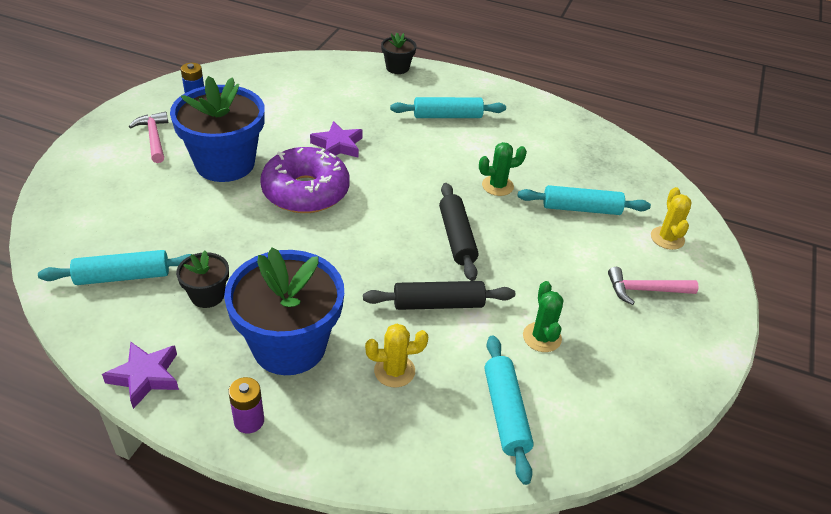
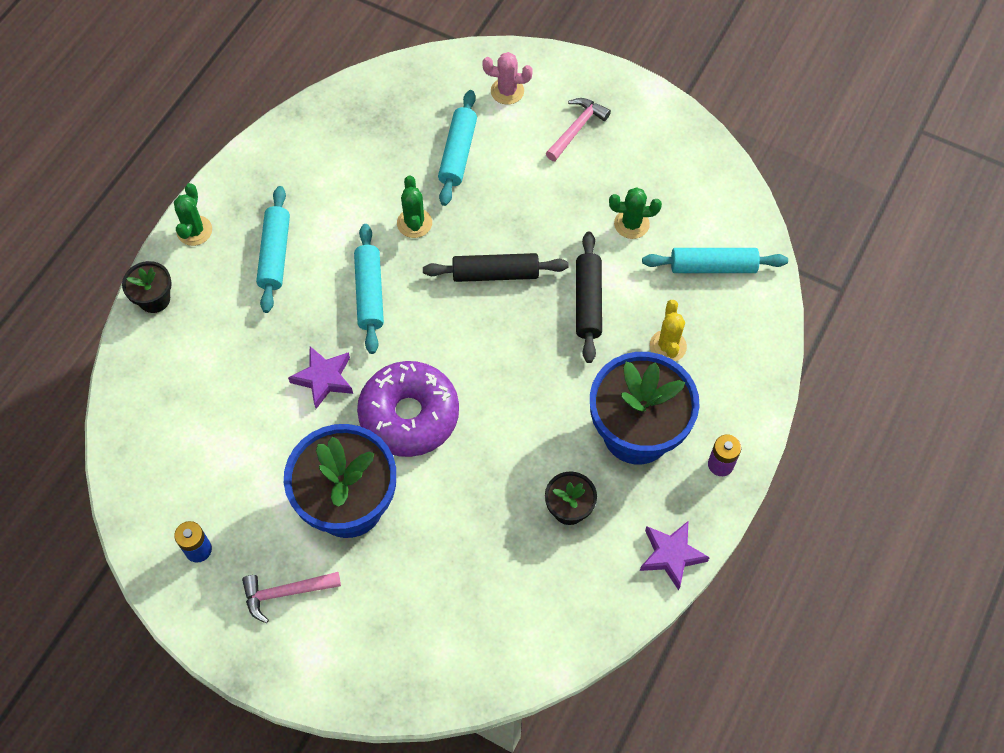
camera: 80 degrees left, 20 degrees up
(123, 276) = (537, 594): turquoise rolling pin -> turquoise rolling pin (369, 293)
(459, 80) = (194, 231): none -> green cactus
(645, 290) = (576, 129): pink hammer -> pink hammer turned 150 degrees counterclockwise
(667, 238) = (507, 91): yellow cactus -> pink cactus

